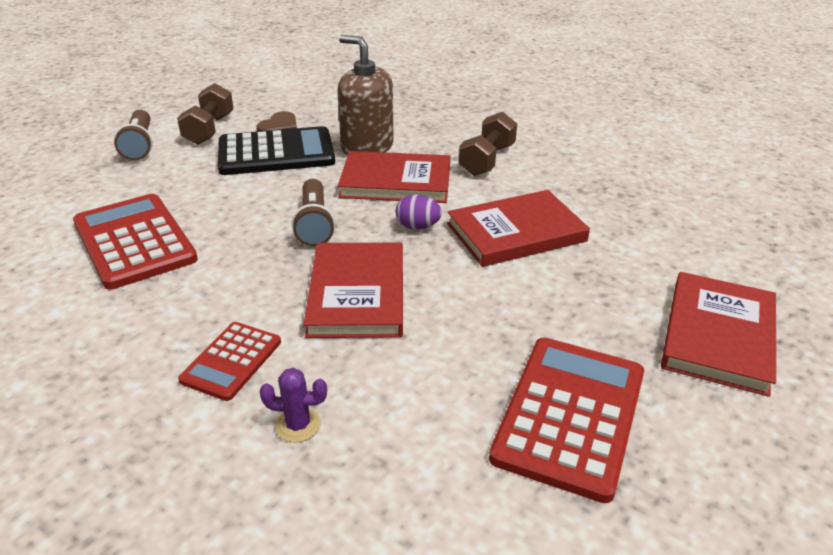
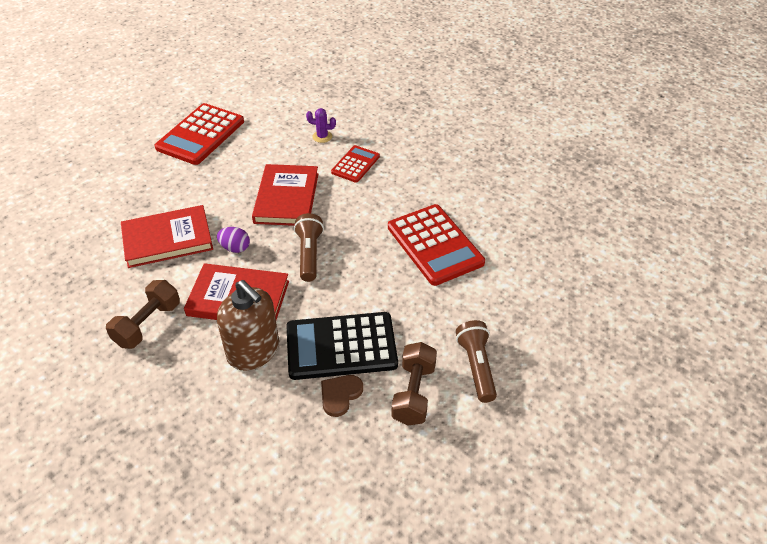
camera: 175 degrees left, 10 degrees up
(718, 336) = (99, 164): red book -> none

